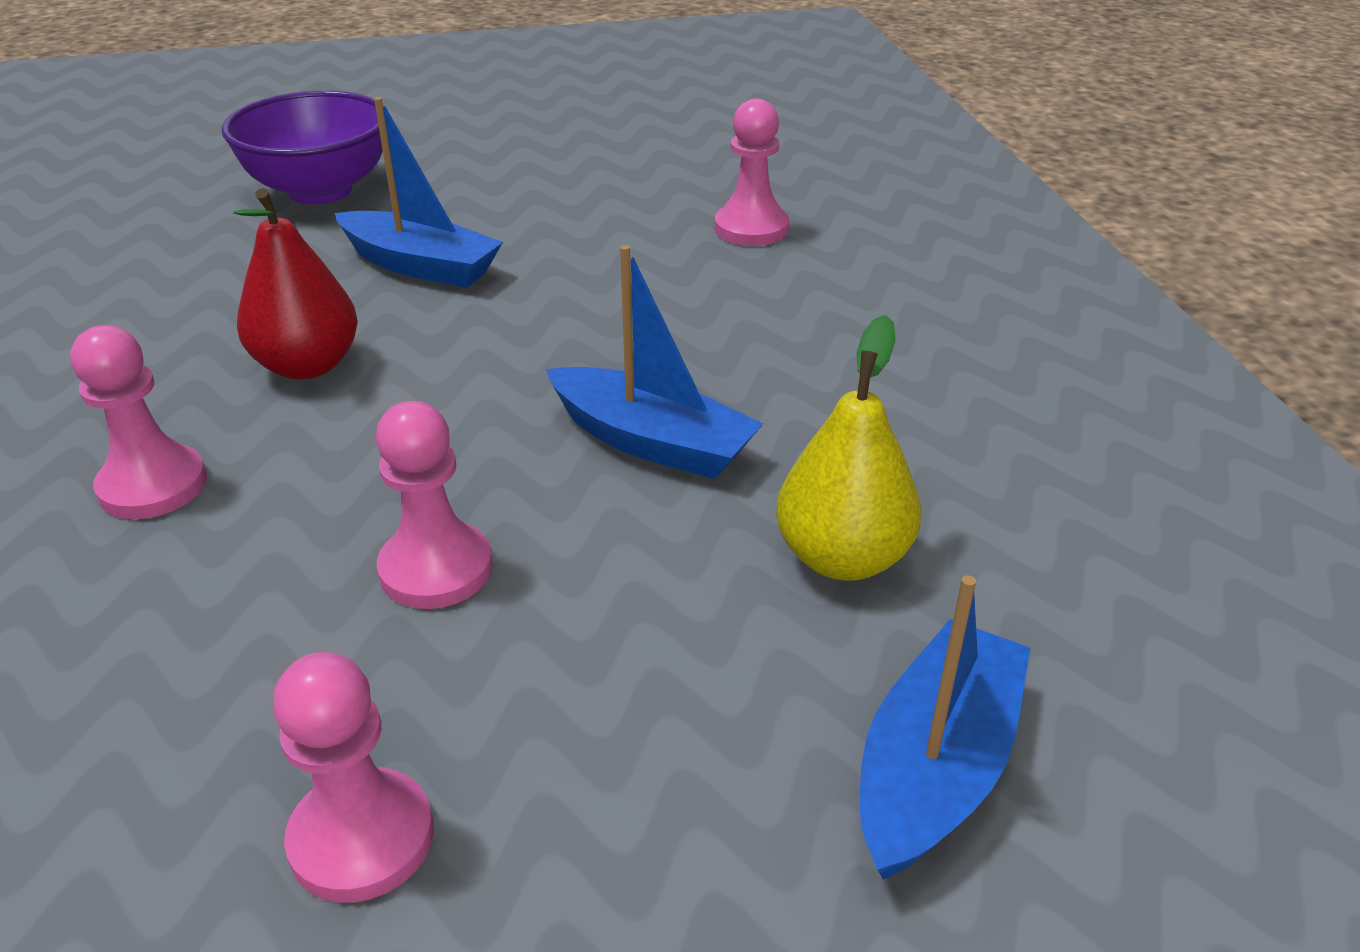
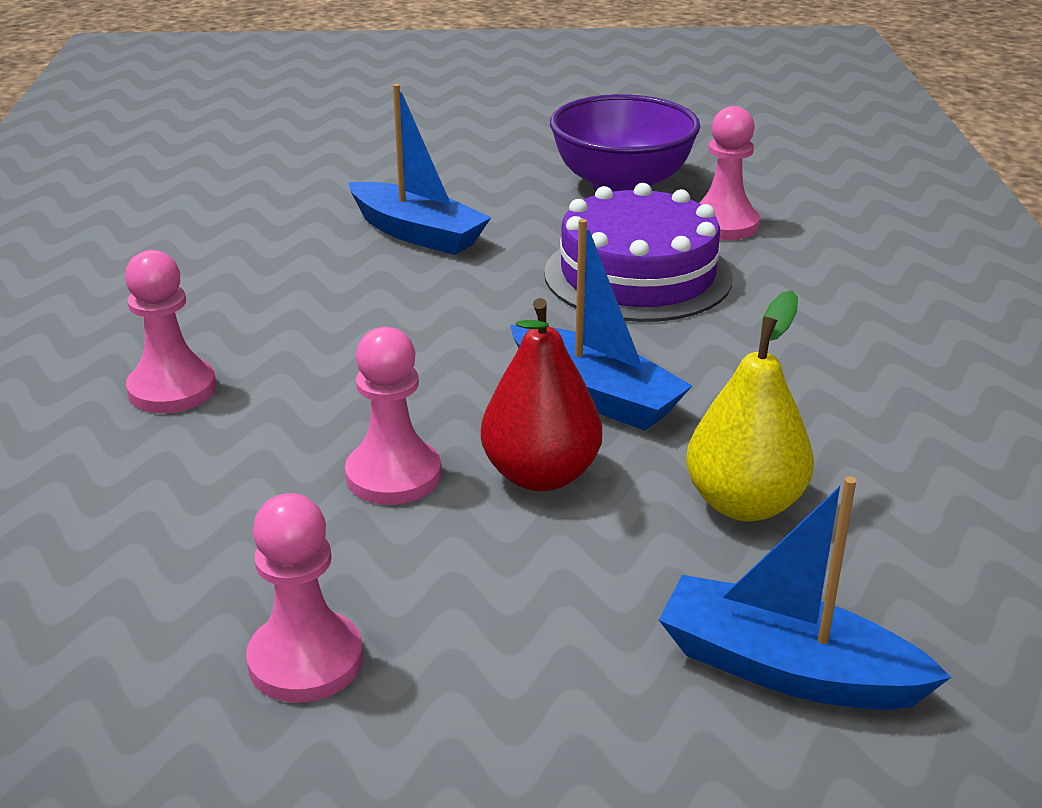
camera: 10 degrees right, 5 degrees down
(307, 366) = (309, 307): red pear -> red pear (541, 475)
(320, 190) = (339, 163): purple bowl -> purple bowl (621, 186)
(672, 294) = (638, 275): none -> purple cake
(935, 767) = (786, 669): blue boat -> blue boat turned 105 degrees counterclockwise

